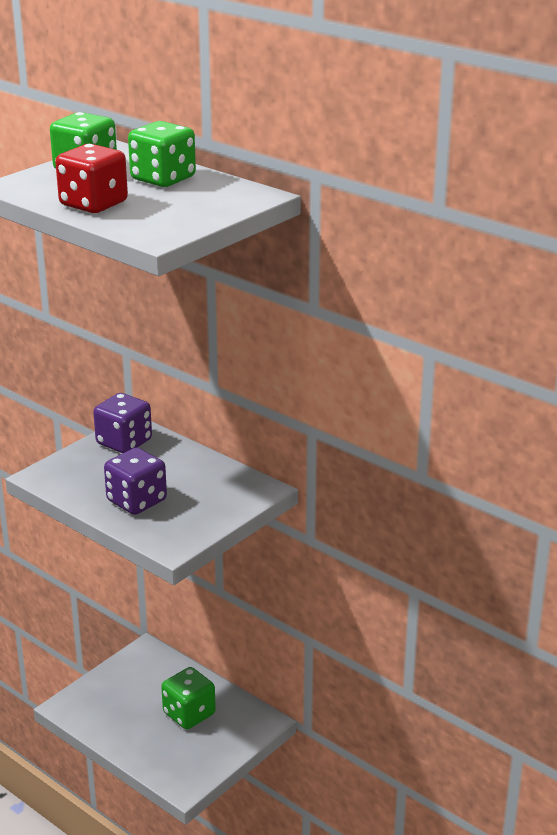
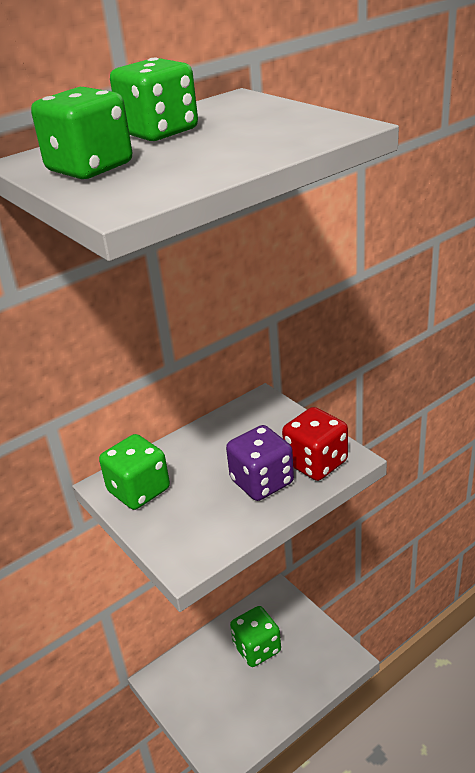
camera: 75 degrees left, 5 degrees up
(93, 204) = (227, 156): red dice -> red dice (316, 463)
(124, 442) = (139, 490): purple dice -> green dice

